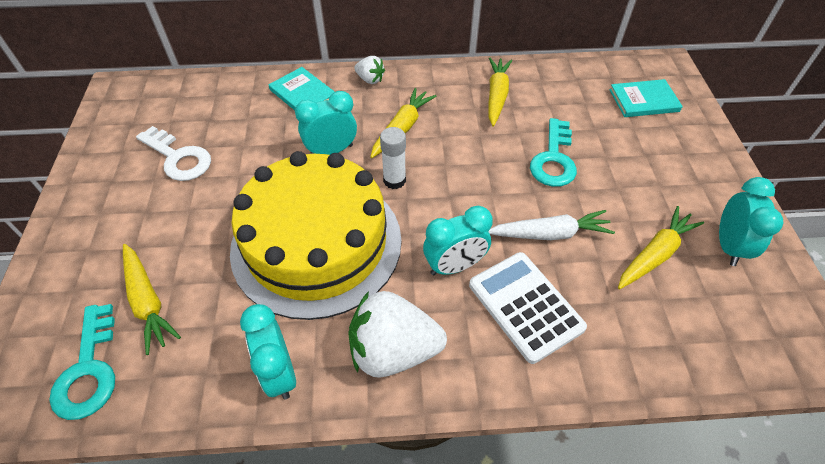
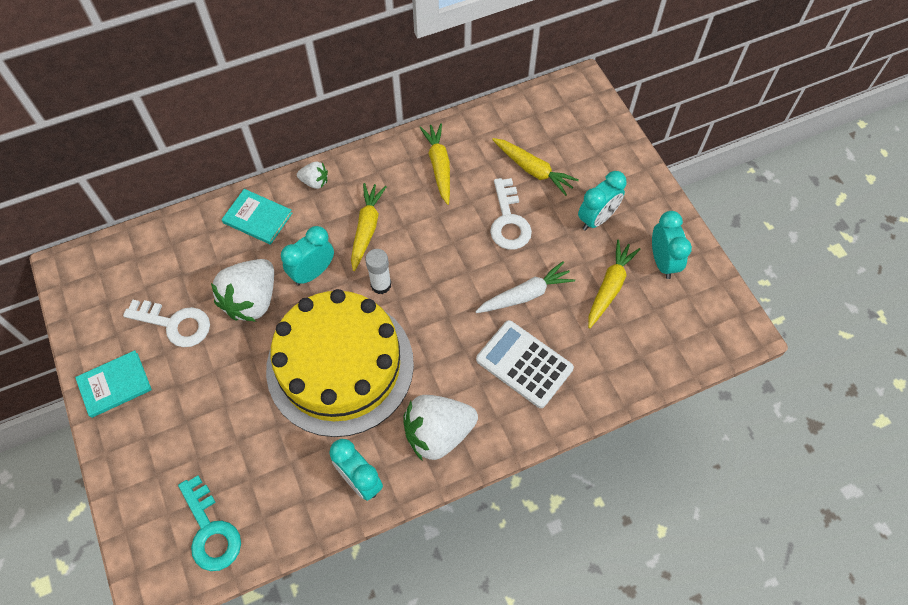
camera: 20 degrees left, 10 degrees up
(148, 301) = (225, 462): yellow carrot -> yellow carrot (533, 170)
(260, 158) = (252, 300): none -> white strawberry
(454, 266) = (459, 348): turquoise clock -> turquoise clock (596, 219)
(553, 159) = (508, 221): turquoise key -> white key
(644, 100) = (569, 133): turquoise book -> turquoise book (115, 385)

